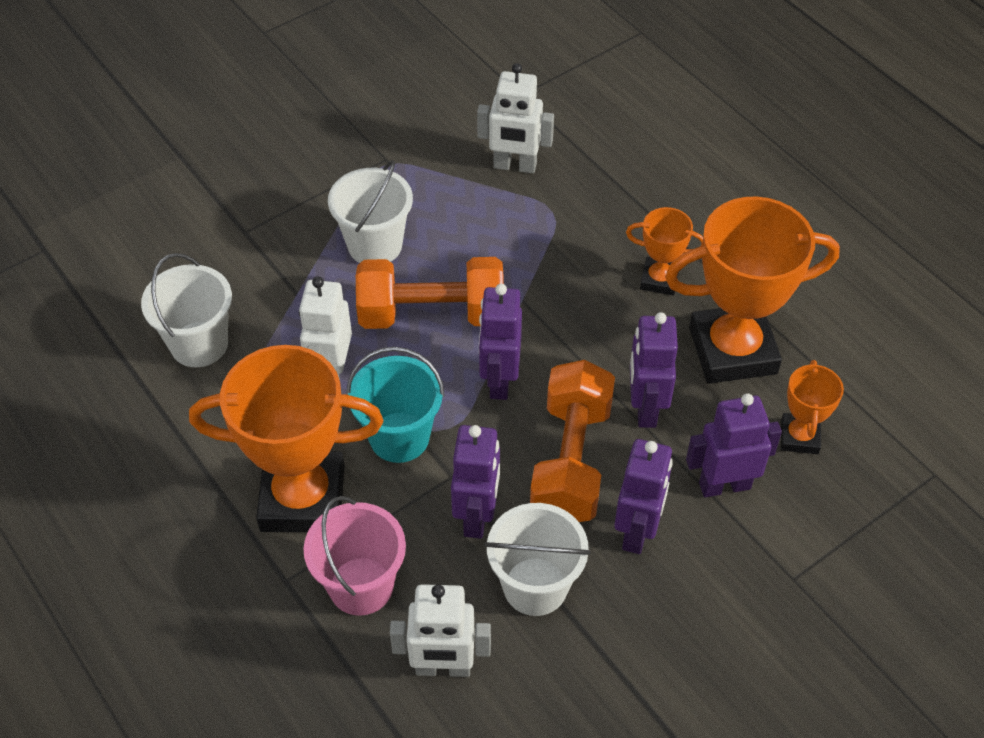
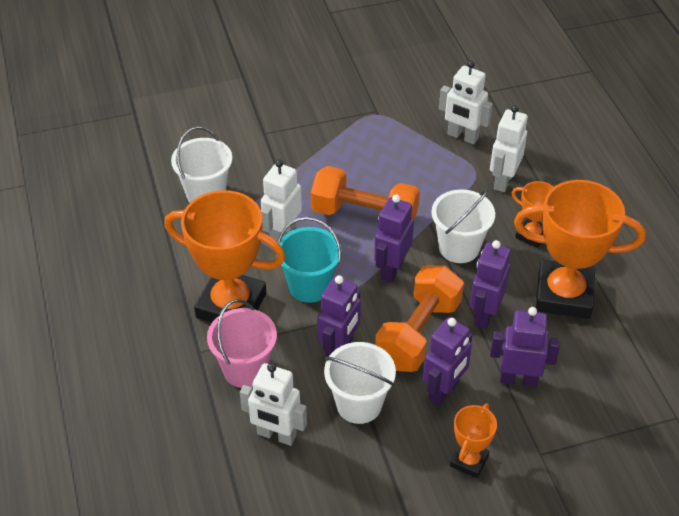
camera: 20 degrees right, 5 degrees down
(375, 245) = (345, 163): white bucket -> white bucket (459, 247)
(592, 214) = (503, 181): none -> white robot
(799, 437) = (587, 364): orange trophy -> orange trophy (469, 461)

